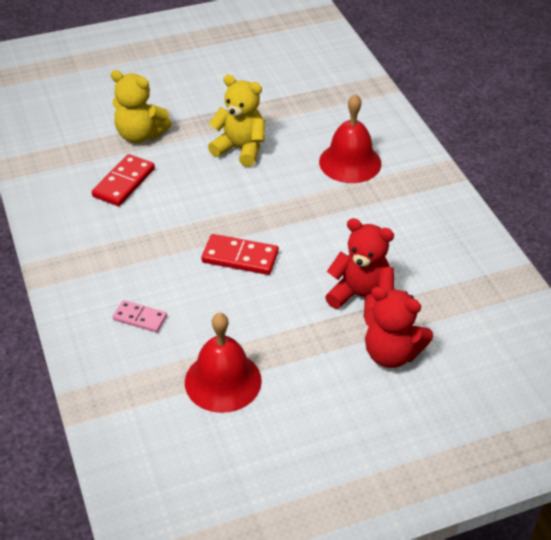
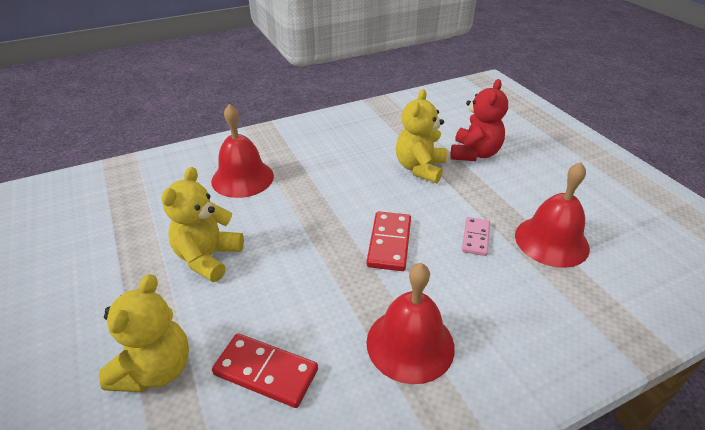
camera: 95 degrees left, 5 degrees down
(126, 256) = (410, 344): none -> red bell
(140, 318) = (503, 314): pink domino -> pink domino (475, 238)
(361, 297) = (420, 168): red teddy bear -> yellow teddy bear

